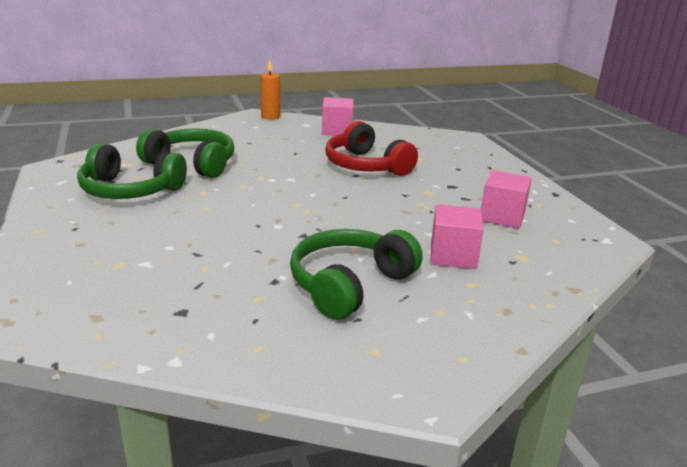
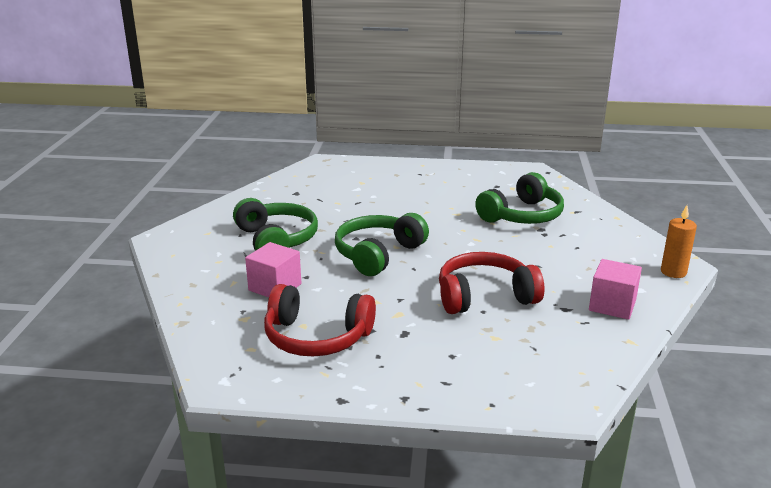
camera: 115 degrees right, 0 degrees up
(130, 190) = (473, 190): green headphones -> green headphones (378, 254)
(502, 216) = (317, 337): pink cube -> red headphones

